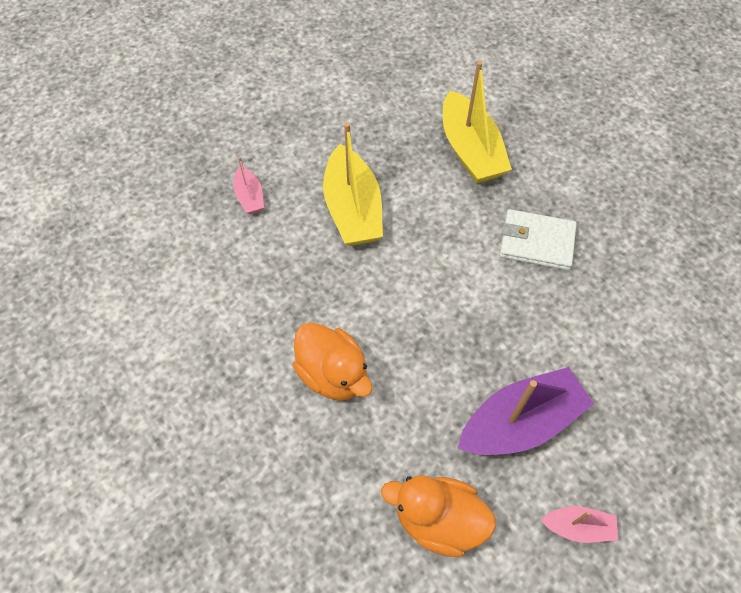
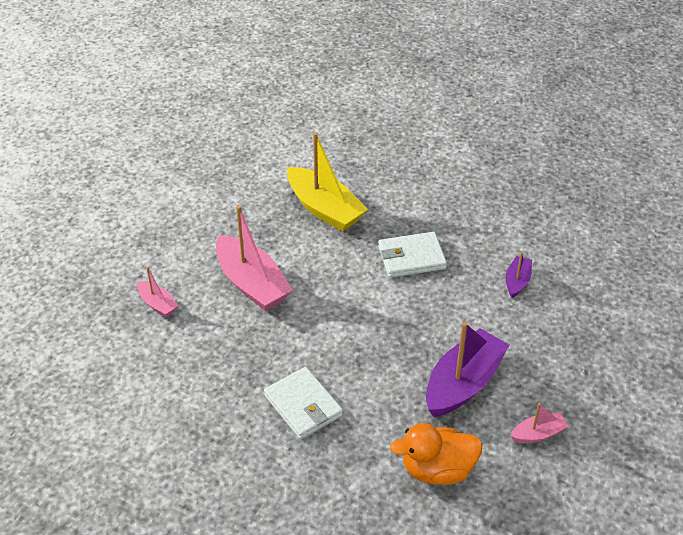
camera: 25 degrees left, 15 degrees down
(333, 374) = (303, 405): orange duck -> white wallet
(353, 209) = (252, 284): yellow boat -> pink boat
(645, 318) = (517, 281): none -> purple boat

